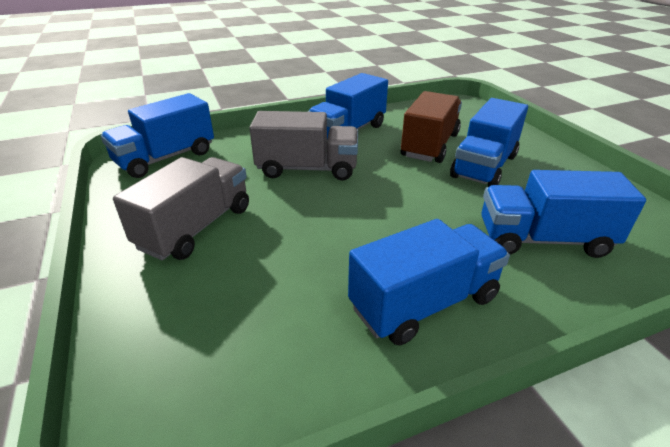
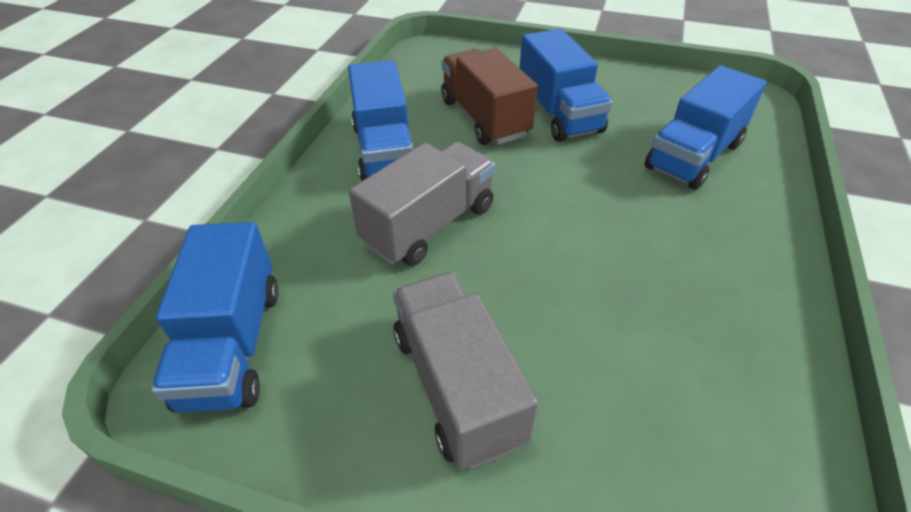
camera: 50 degrees left, 10 degrees up
(424, 303) = (726, 273): blue truck -> none

